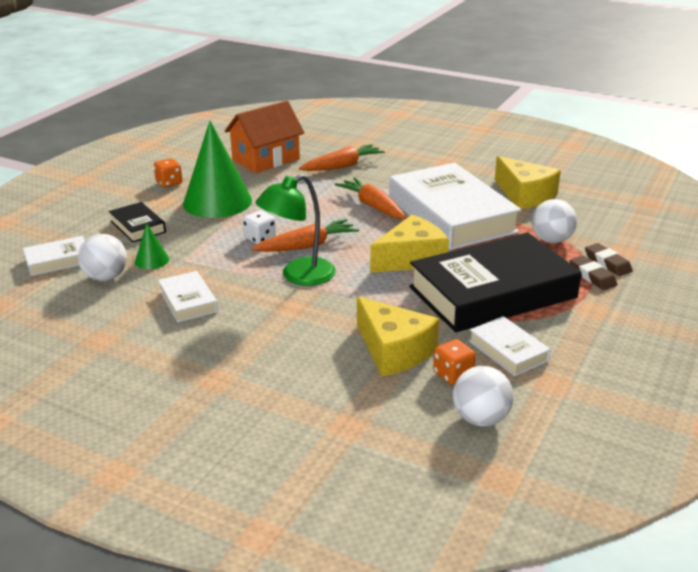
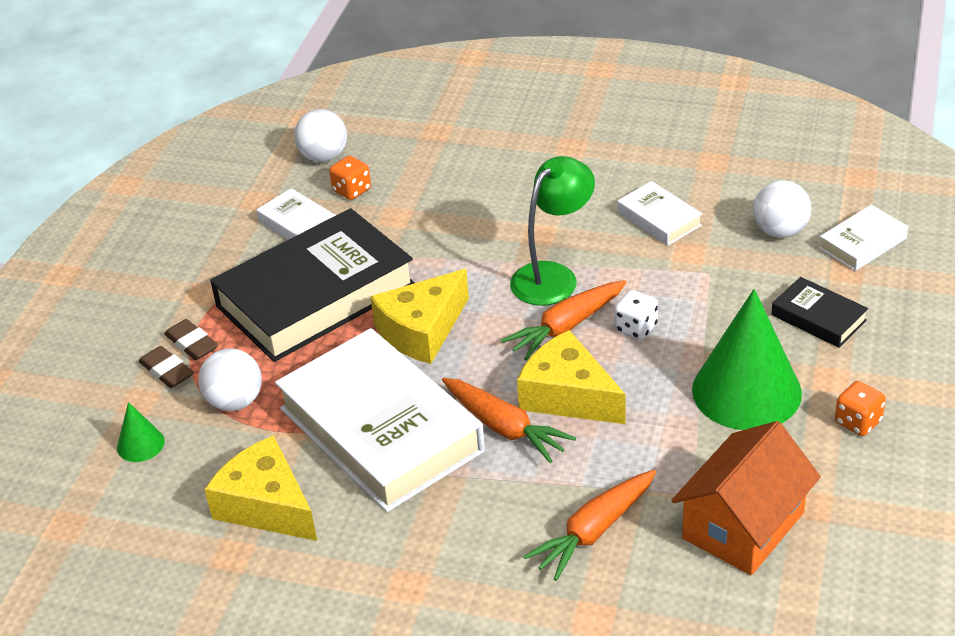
camera: 170 degrees right, 10 degrees up
(152, 260) = (748, 265): green cone -> green cone (140, 444)
(393, 350) = (414, 204): yellow cheese -> yellow cheese (568, 396)

